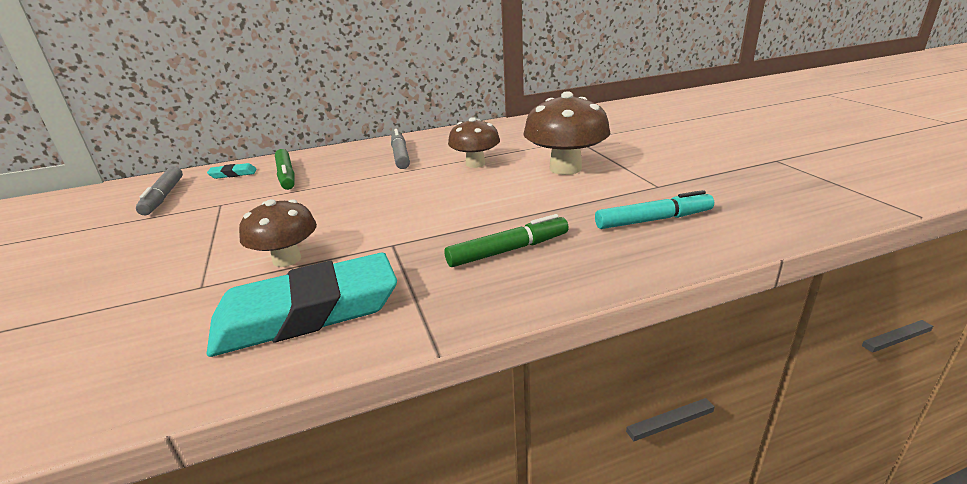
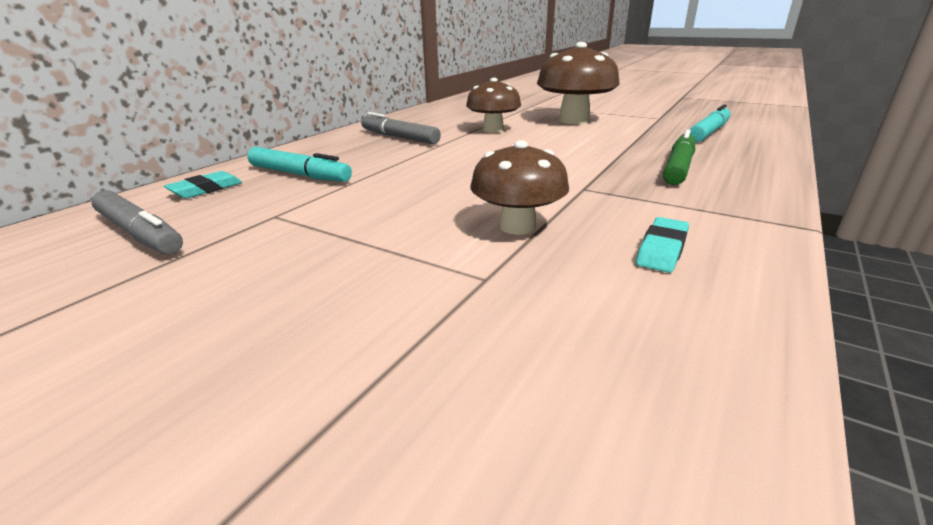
camera: 40 degrees left, 0 degrees up
(286, 175) = (299, 175): green marker -> turquoise marker
(307, 313) = (662, 249): turquoise eraser -> turquoise eraser, size x0.40

